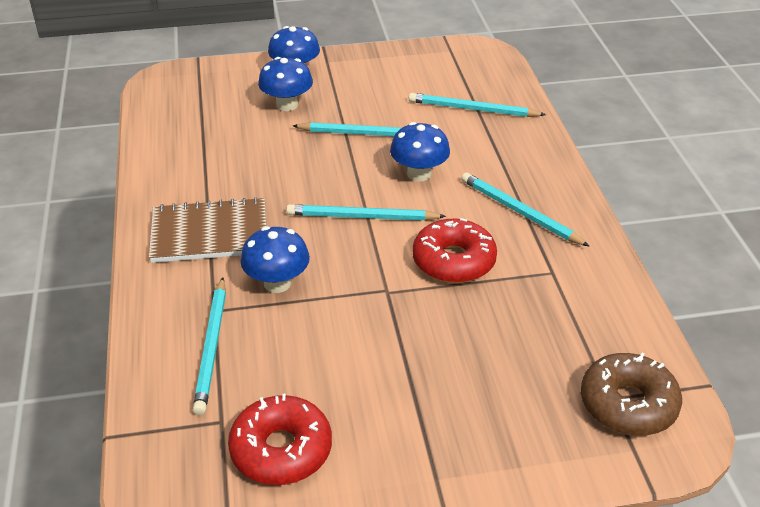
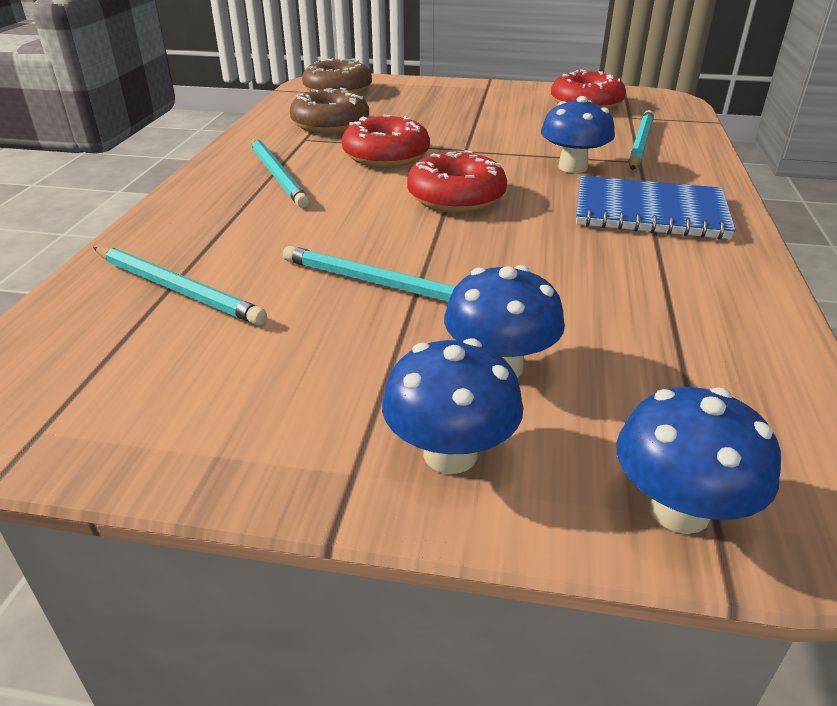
camera: 160 degrees left, 5 degrees down
(209, 233) = (649, 211): brown notebook -> blue notebook
(362, 217) = (456, 197): turquoise pencil -> red donut
(419, 174) = (352, 223): blue mushroom -> blue mushroom (679, 510)
(554, 308) = (330, 124): none -> brown donut

